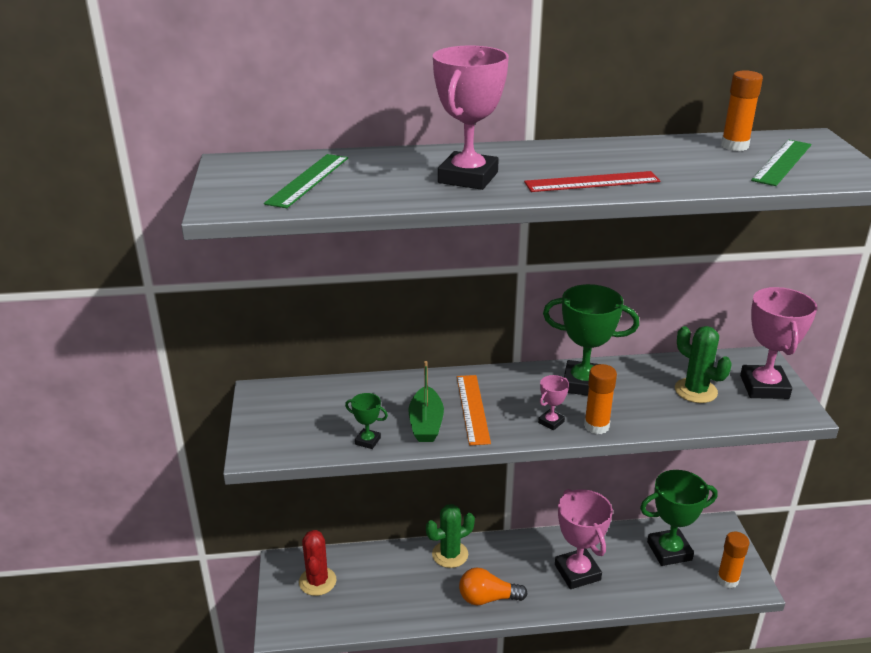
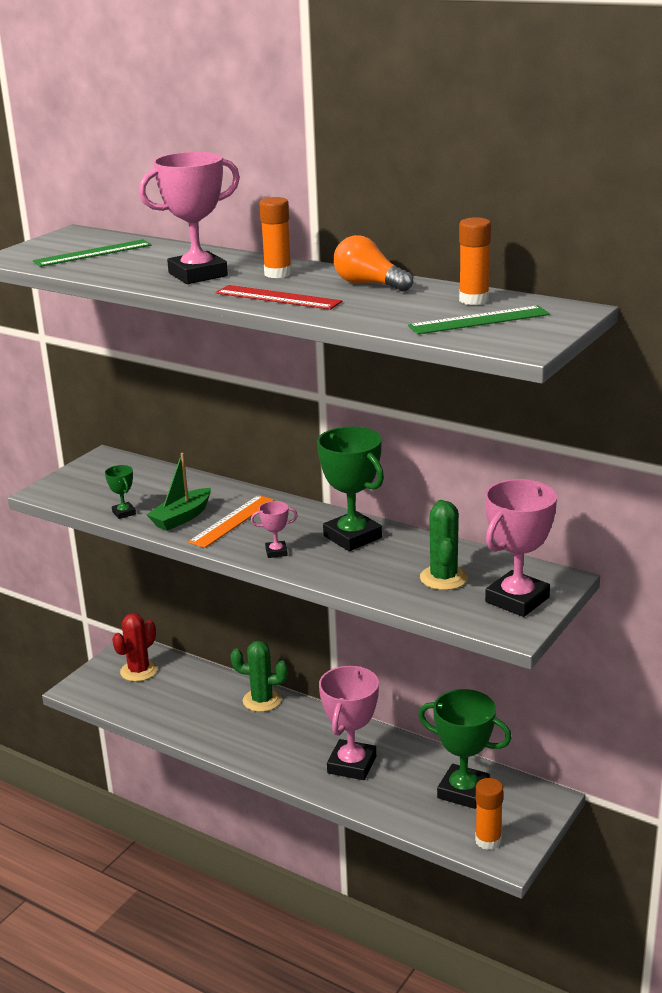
camera: 40 degrees right, 5 degrees down
(488, 598) = (250, 745): orange light bulb -> orange light bulb (369, 284)
(596, 426) = (307, 568): orange glue stick -> orange glue stick (278, 274)

